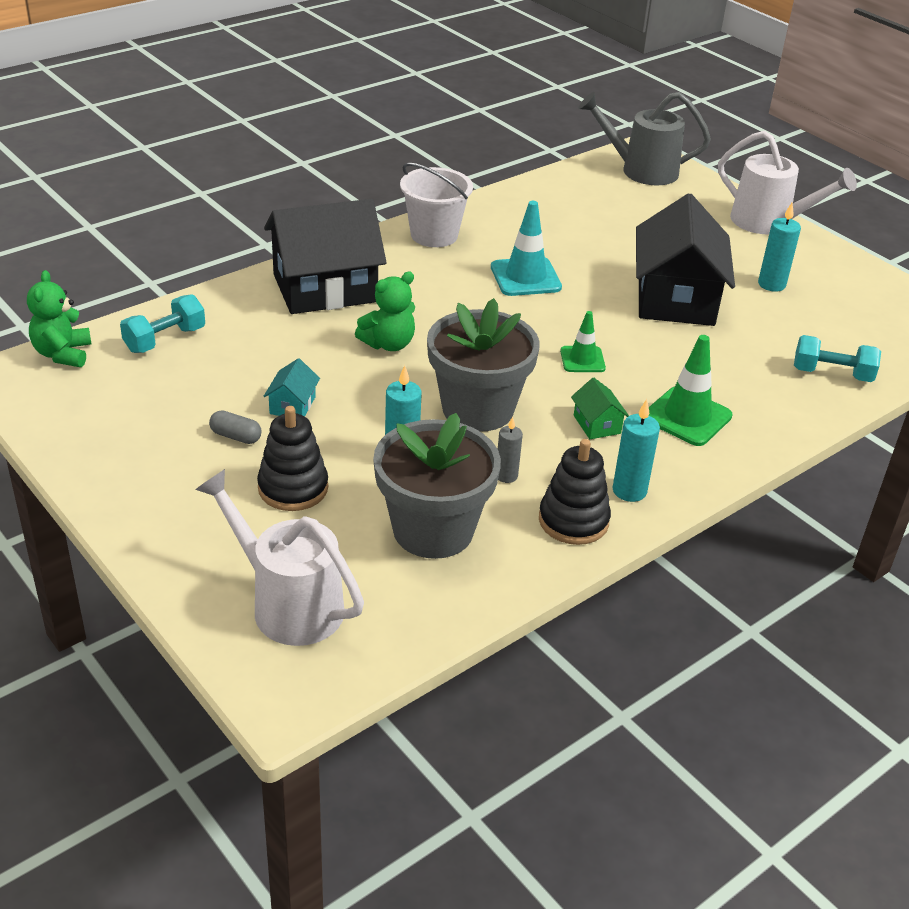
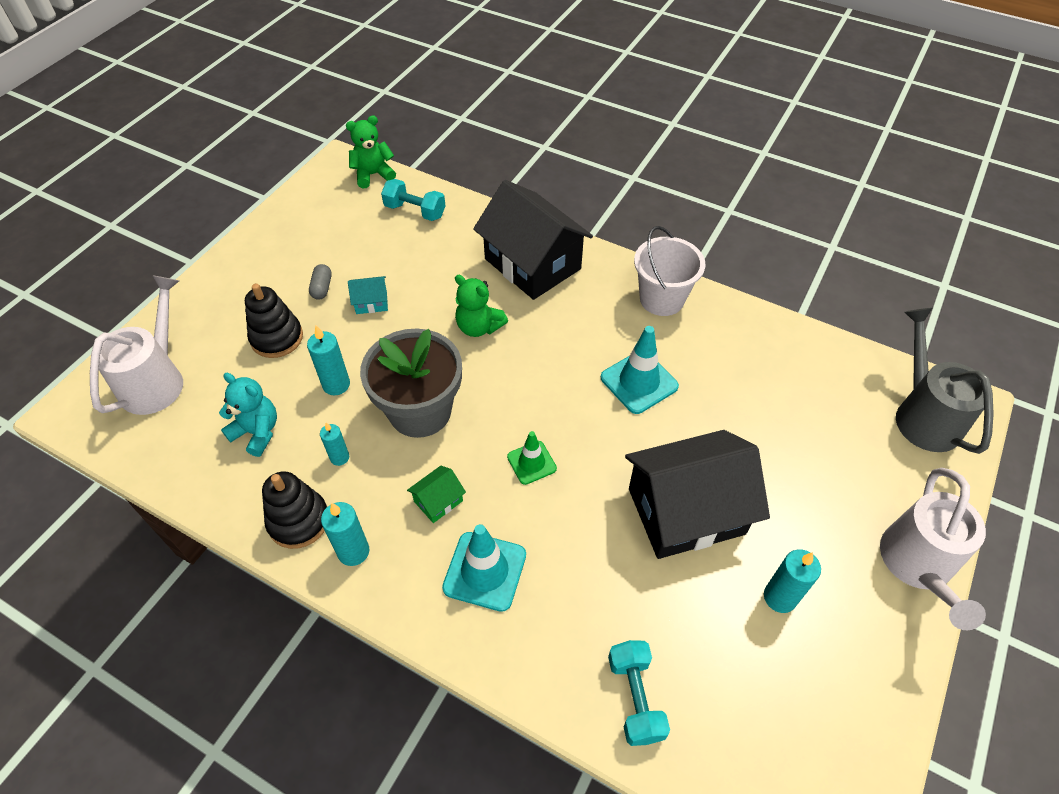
camera: 70 degrees right, 15 degrees up
(433, 530) = (257, 432): grey flower pot -> turquoise teddy bear
(506, 476) = (339, 457): grey candle -> turquoise candle
(687, 417) = (485, 571): green traffic cone -> turquoise traffic cone

